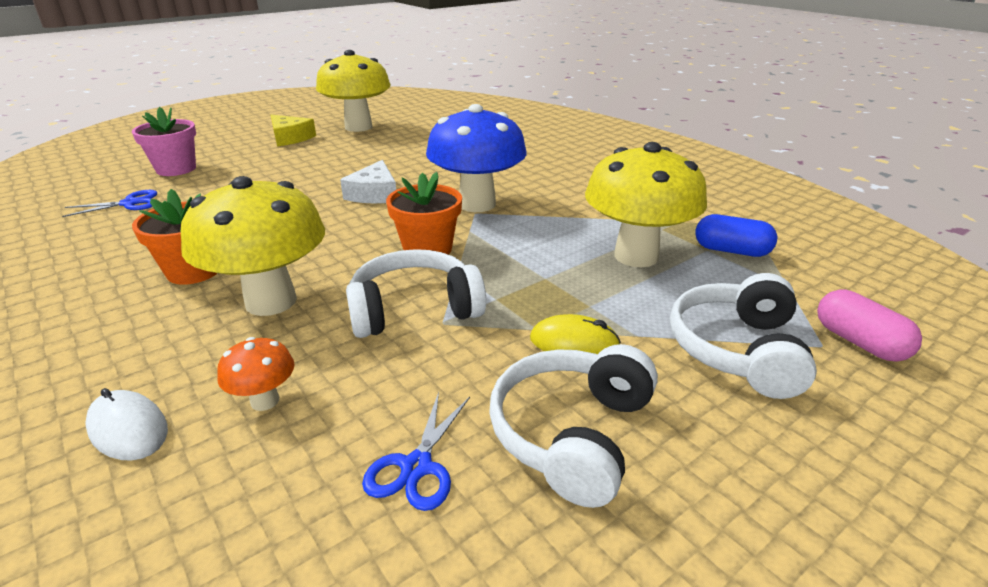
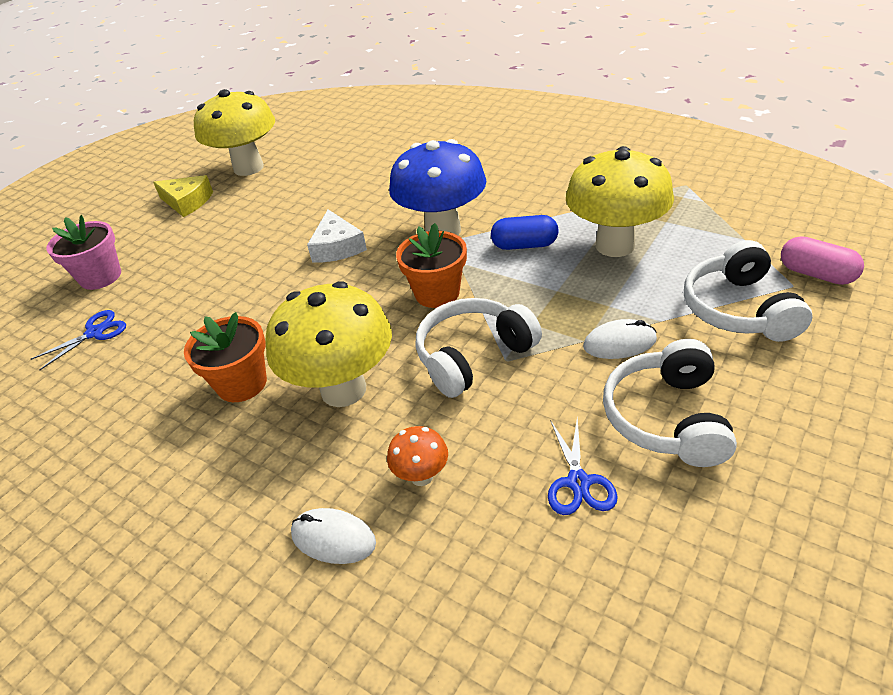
camera: 15 degrees left, 10 degrees up
(574, 342) = (619, 343): yellow mouse -> white mouse
(731, 251) = (685, 217): blue capsule -> blue capsule (524, 245)

